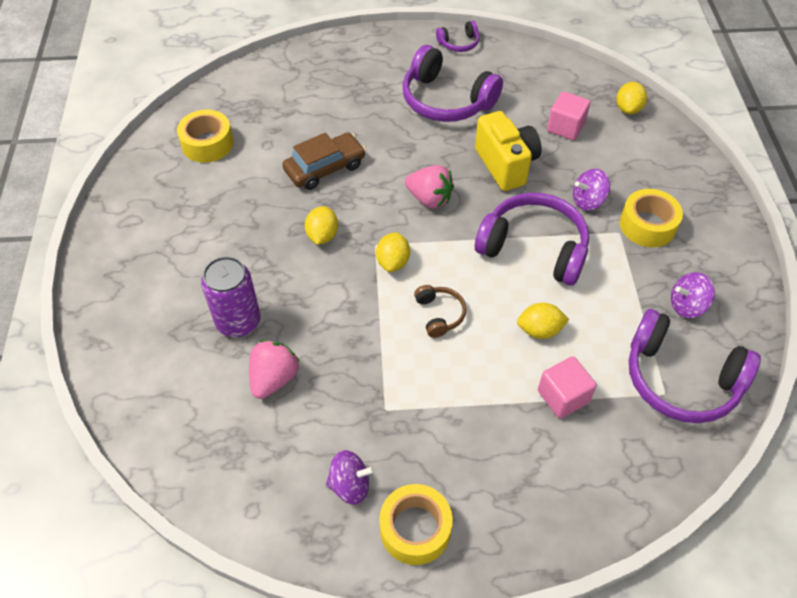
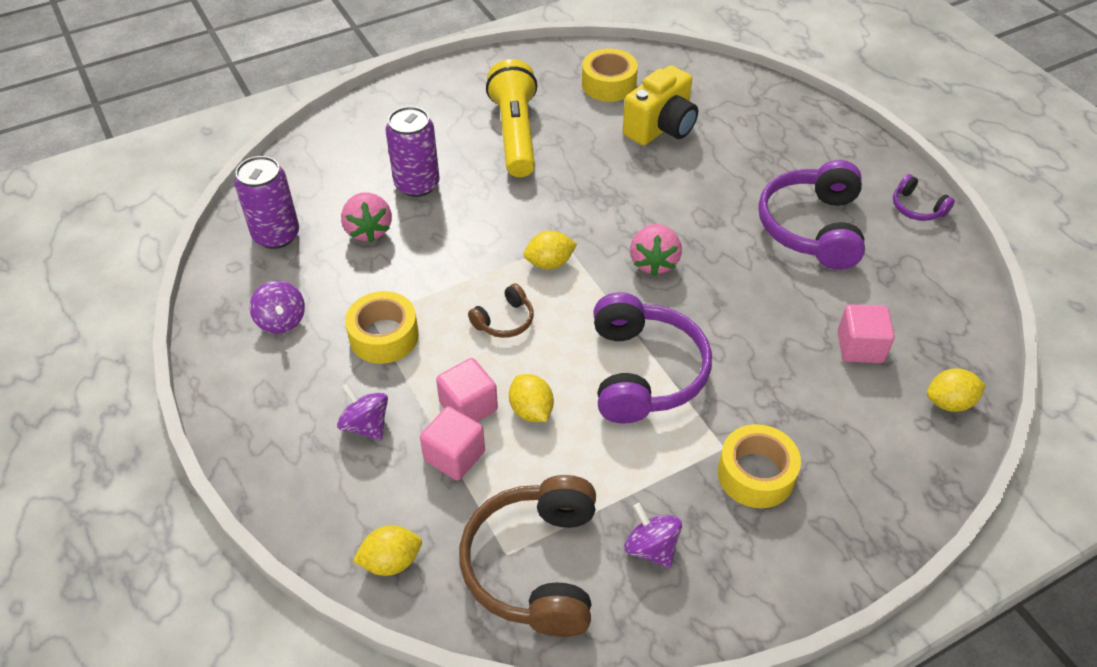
camera: 65 degrees right, 5 degrees down
(222, 227) = (515, 133): none -> yellow flashlight
(231, 459) = (276, 235): none -> purple can
(274, 378) = (368, 230): pink strawberry -> pink strawberry turned 75 degrees clockwise
(322, 235) = (550, 201): yellow lemon -> yellow lemon (391, 561)
(325, 168) = (637, 171): brown car -> none
(415, 529) = (254, 382): yellow tape -> yellow tape (384, 336)
(506, 165) = (752, 310): yellow camera -> yellow camera (661, 128)
(517, 370) = (468, 406): none -> pink cube
(588, 201) = (752, 403): purple spinning top -> purple spinning top (366, 425)
(680, 379) = (535, 566): purple headphones -> brown headphones

